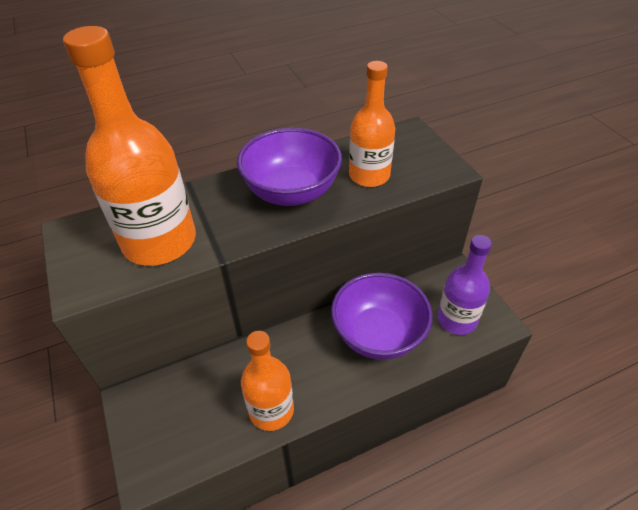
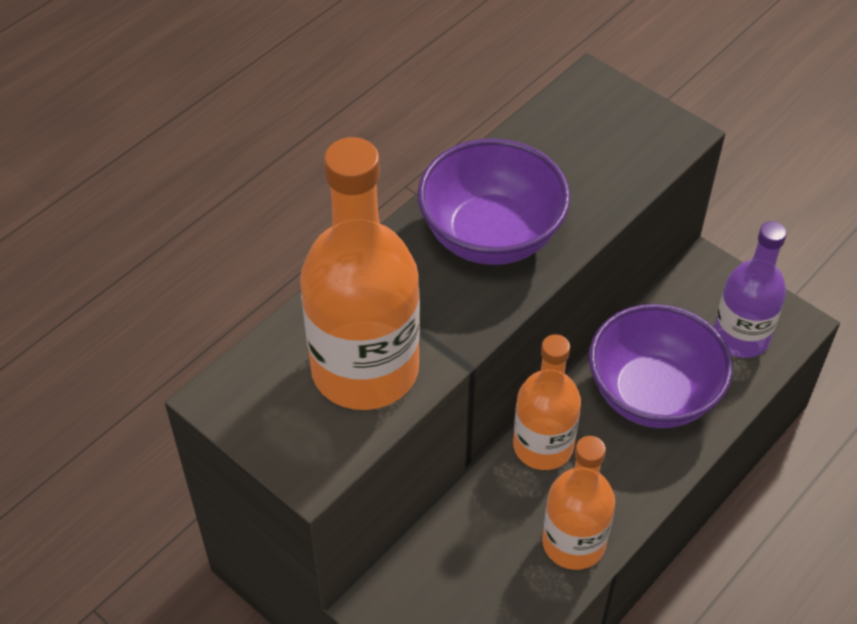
camera: 25 degrees left, 5 degrees up
(369, 175) = (579, 176): orange bottle -> orange bottle (543, 446)

